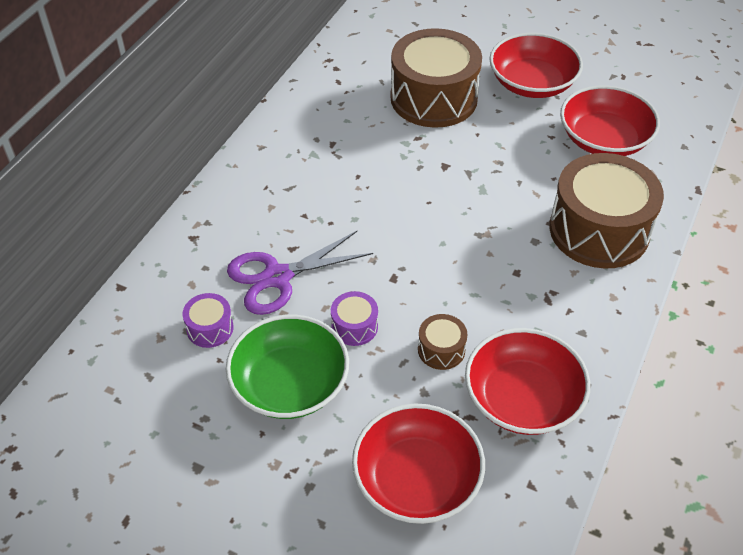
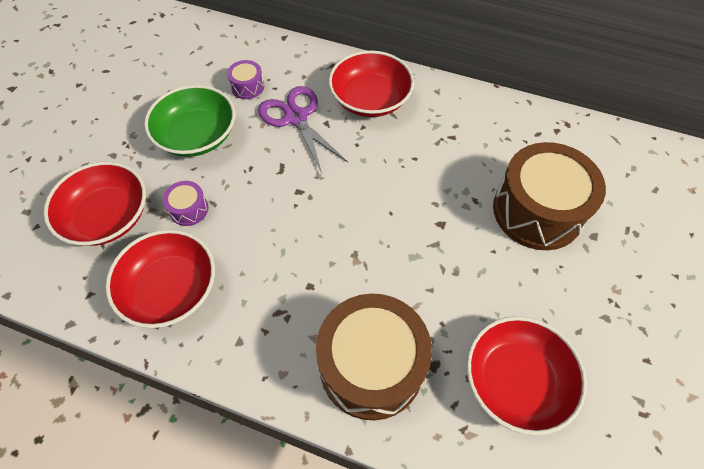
camera: 85 degrees right, 10 degrees up
(354, 326) = (248, 169): purple drum -> purple drum (189, 209)
(441, 350) = (223, 228): brown drum -> none
(532, 83) = (592, 305): red bowl -> red bowl (370, 99)

